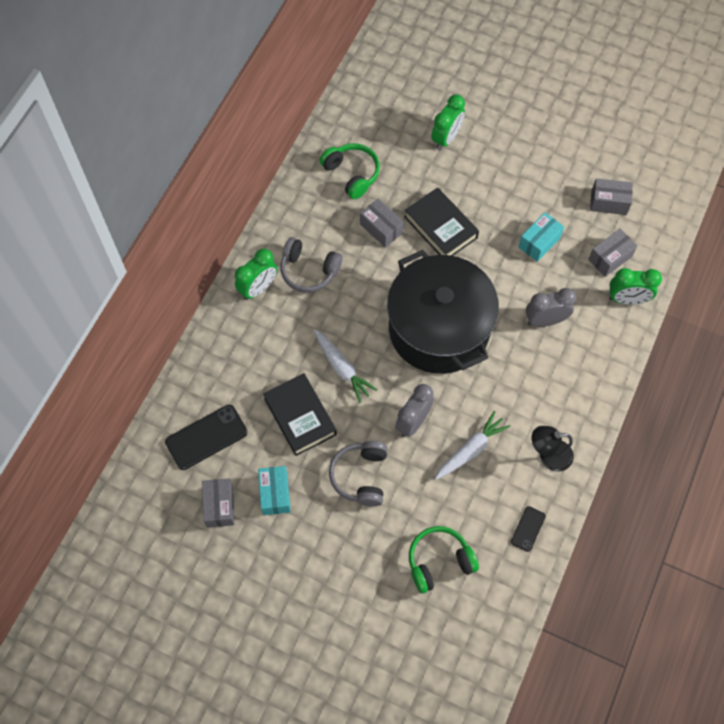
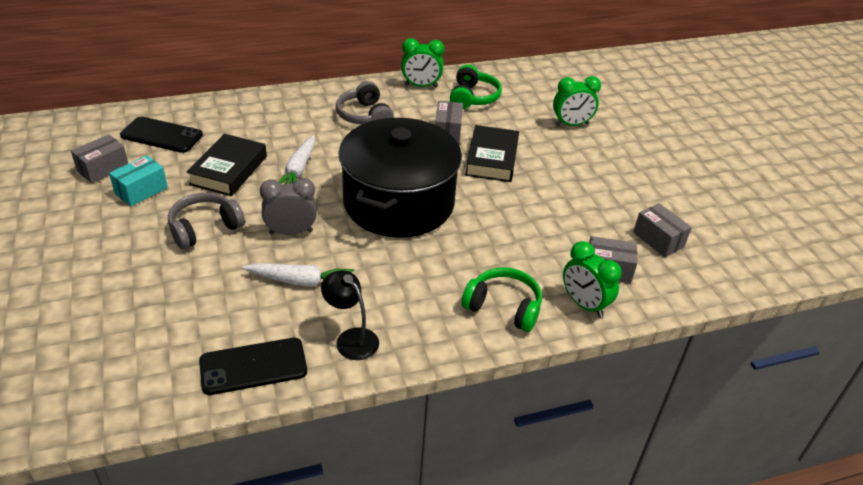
camera: 45 degrees right, 25 degrees down
(258, 288) = (320, 101): green clock -> green clock (421, 86)
(439, 561) = (158, 321): green headphones -> green headphones (503, 307)
(528, 529) = (253, 366): black phone -> black phone, size x1.84
(539, 242) = (557, 218): turquoise box -> none
(545, 320) = (489, 261): grey clock -> none

